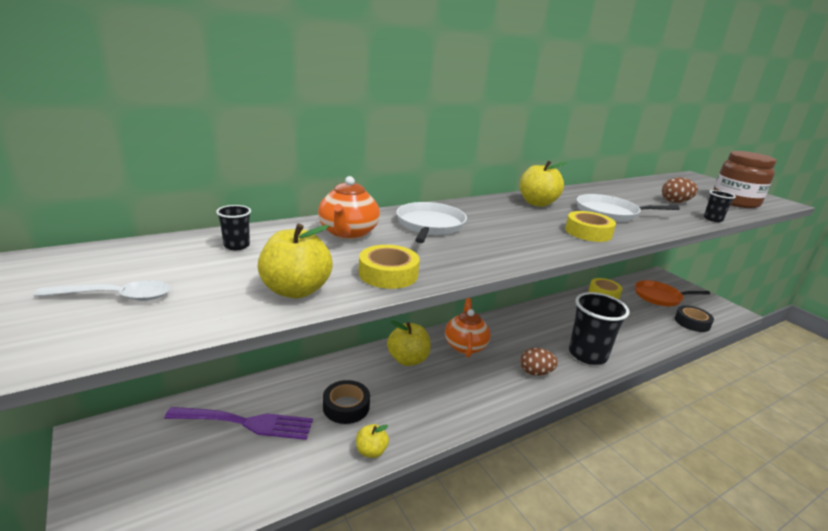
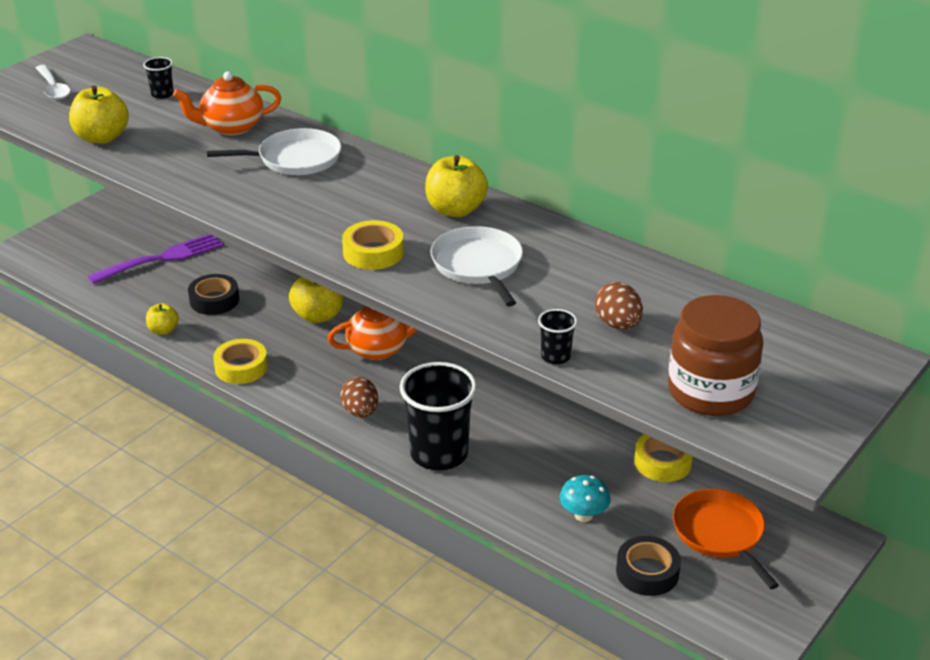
camera: 70 degrees right, 10 degrees up
(246, 423) = (162, 258): purple fork -> purple fork turned 105 degrees counterclockwise
(388, 274) = (158, 164): yellow tape -> yellow tape (241, 367)
(647, 326) = (583, 515): none -> turquoise mushroom

